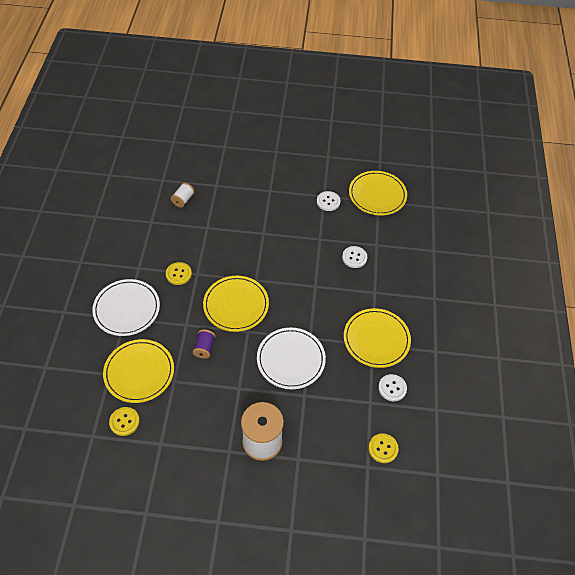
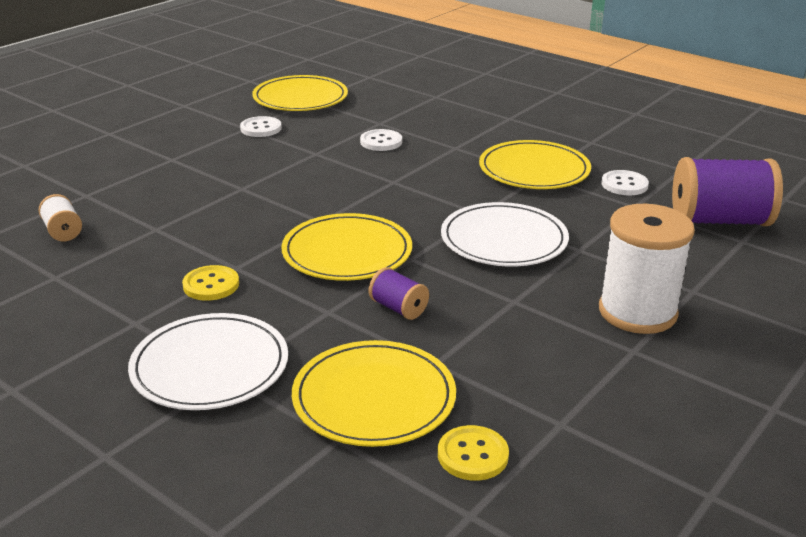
camera: 55 degrees left, 25 degrees down
(383, 448) = (719, 221): yellow button -> purple spool

